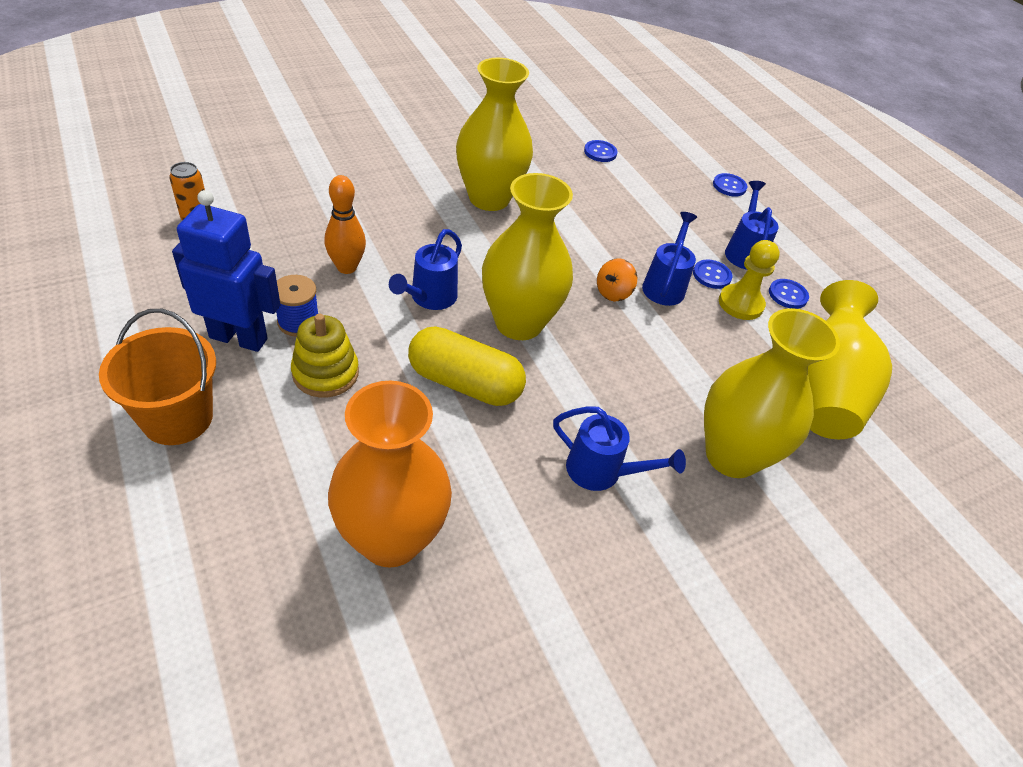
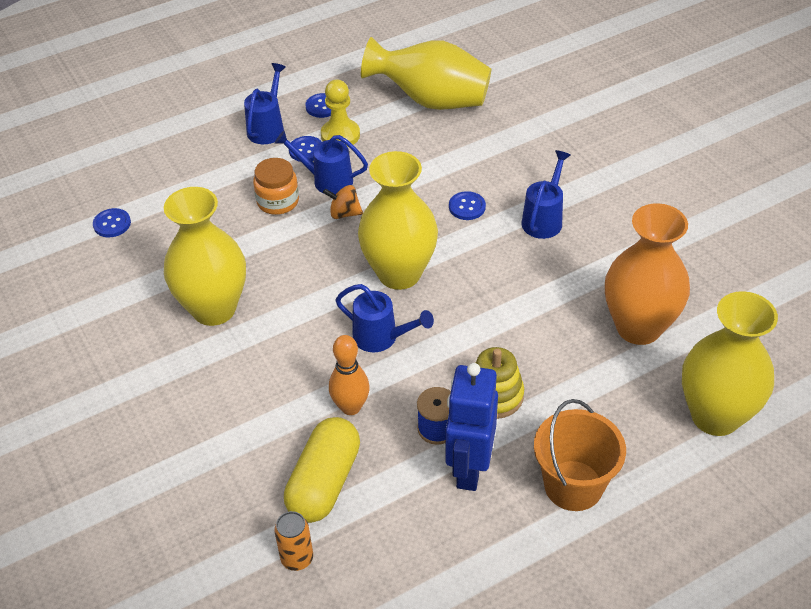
camera: 85 degrees left, 0 degrees up
(464, 383) = (480, 302): yellow capsule -> yellow capsule (324, 482)
(613, 293) = (344, 213): orange spinning top -> orange spinning top turned 150 degrees clockwise
(630, 248) = (278, 201): none -> orange jar
(729, 186) = (163, 130): blue button -> blue button (467, 207)
(731, 456) = (508, 152): yellow vase -> yellow vase (715, 416)
(744, 252) = (268, 128): blue watering can -> blue watering can turned 105 degrees clockwise

